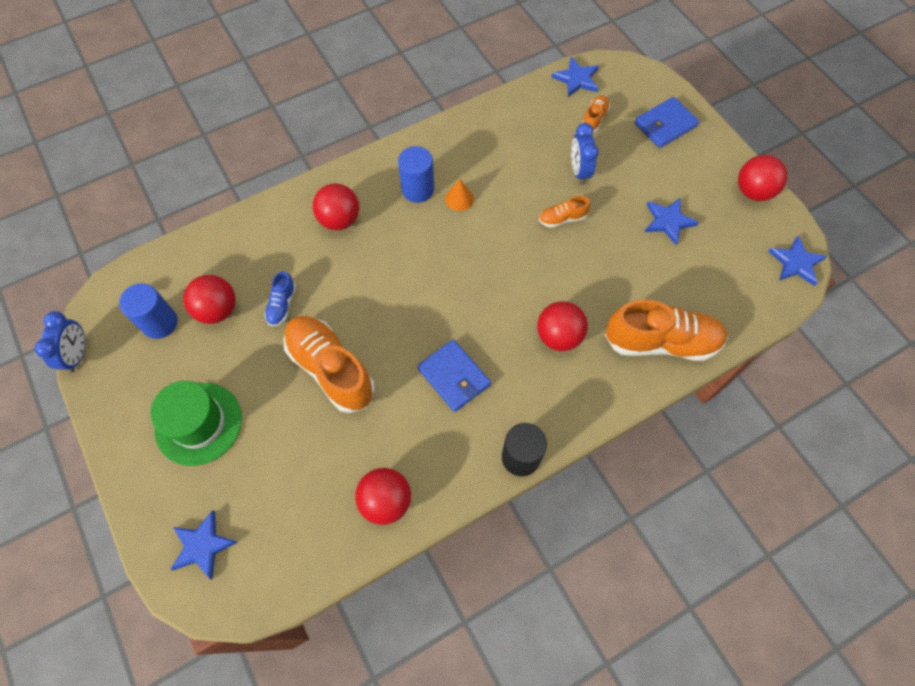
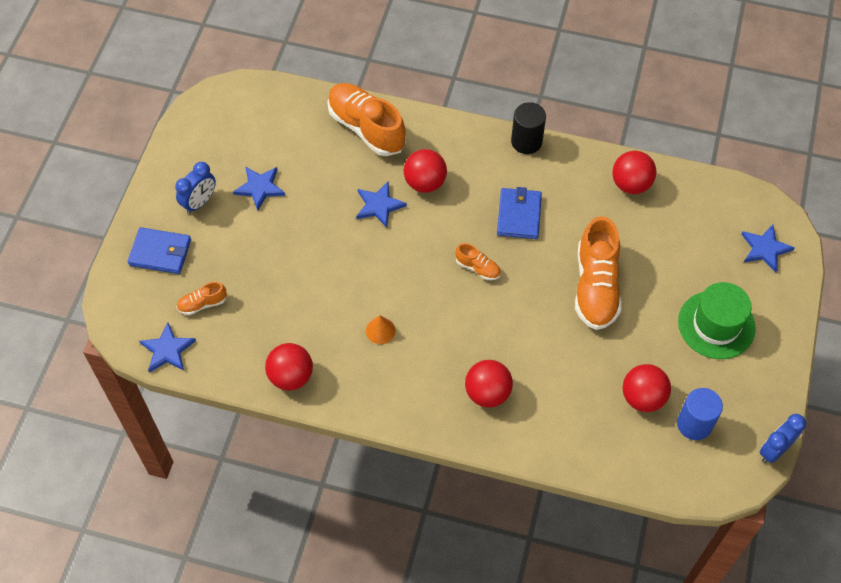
camera: 135 degrees left, 5 degrees down
(282, 305) = (591, 361): blue shoe -> none
(418, 189) = (403, 366): blue cylinder -> none
(562, 219) = (326, 251): orange shoe -> orange shoe (478, 268)
(579, 171) = (269, 274): blue clock -> blue clock (199, 202)
(753, 191) = (177, 157): red ball -> red ball (291, 376)
(796, 263) = (221, 98): blue star -> blue star (379, 206)

